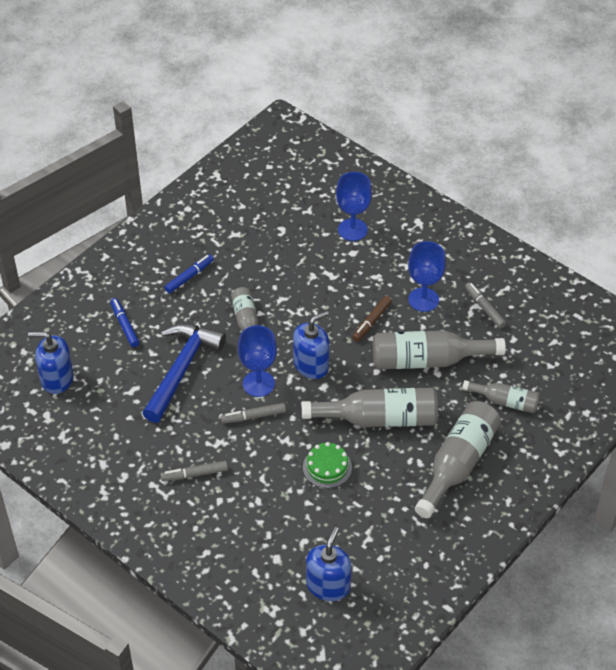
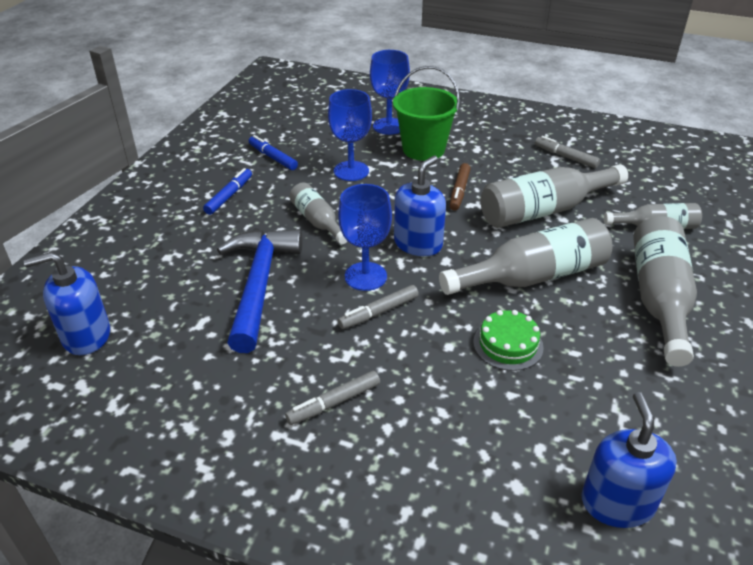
camera: 20 degrees left, 10 degrees down
(124, 325) = (165, 257): blue marker -> blue marker (272, 157)
(368, 266) = (423, 149): none -> green bucket
(423, 299) = (499, 163): blue goblet -> blue goblet (351, 171)

